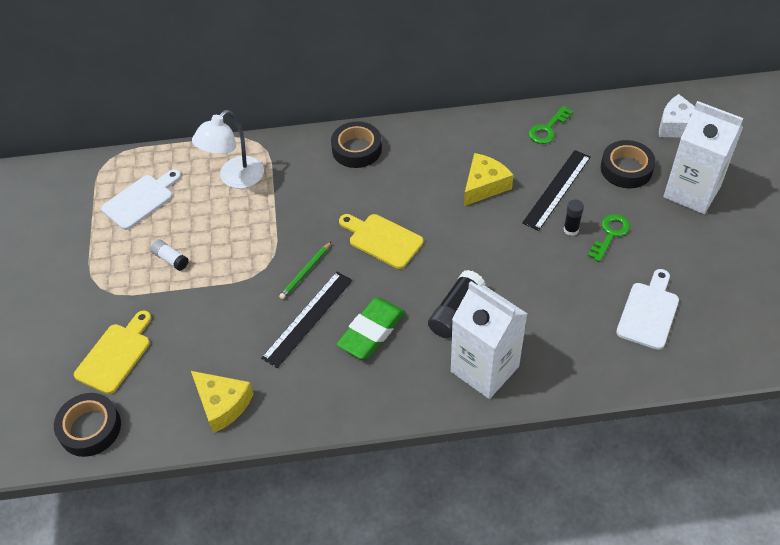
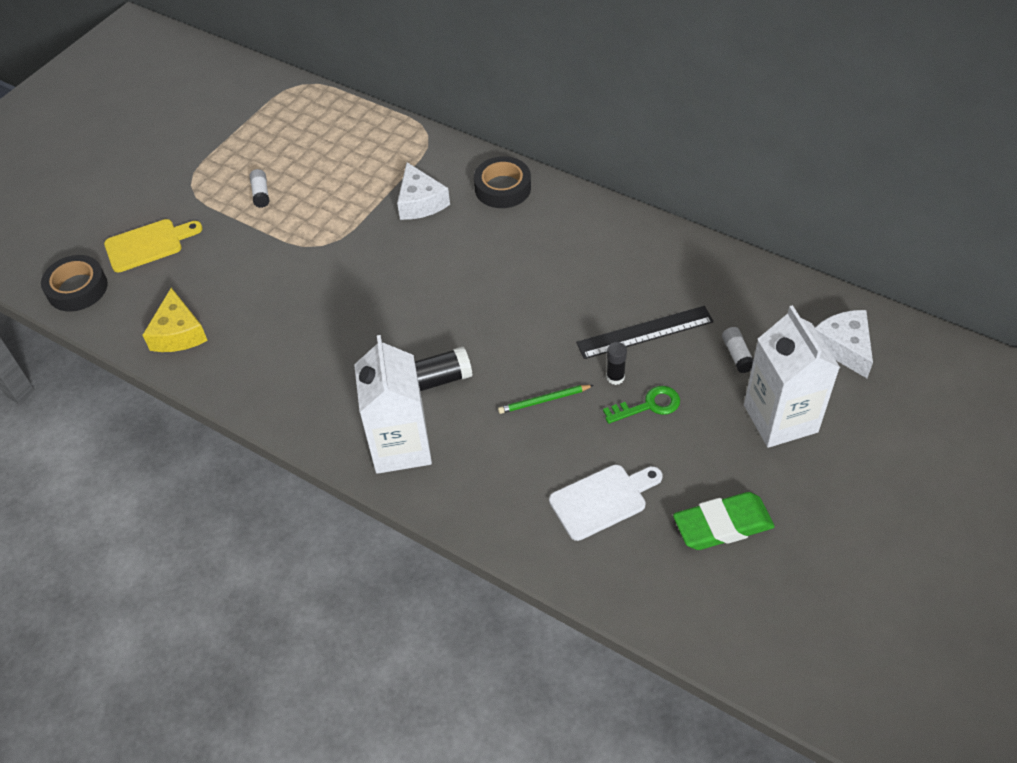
camera: 40 degrees right, 0 degrees up
(140, 200) = (289, 132): white cutting board -> none
(235, 179) = (377, 156): white lamp -> none
(305, 272) = (348, 268): green pencil -> green pencil (544, 400)
(307, 193) = (420, 202): none -> white cheese
(308, 318) = (309, 308): black ruler -> none
(371, 332) = (345, 352): green eraser -> green eraser (722, 525)
(382, 240) = (438, 280): yellow cutting board -> none
(484, 185) = (580, 287): yellow cheese -> none
(547, 129) = (700, 270): green key -> none
(626, 169) = (737, 355): black tape -> white glue stick

